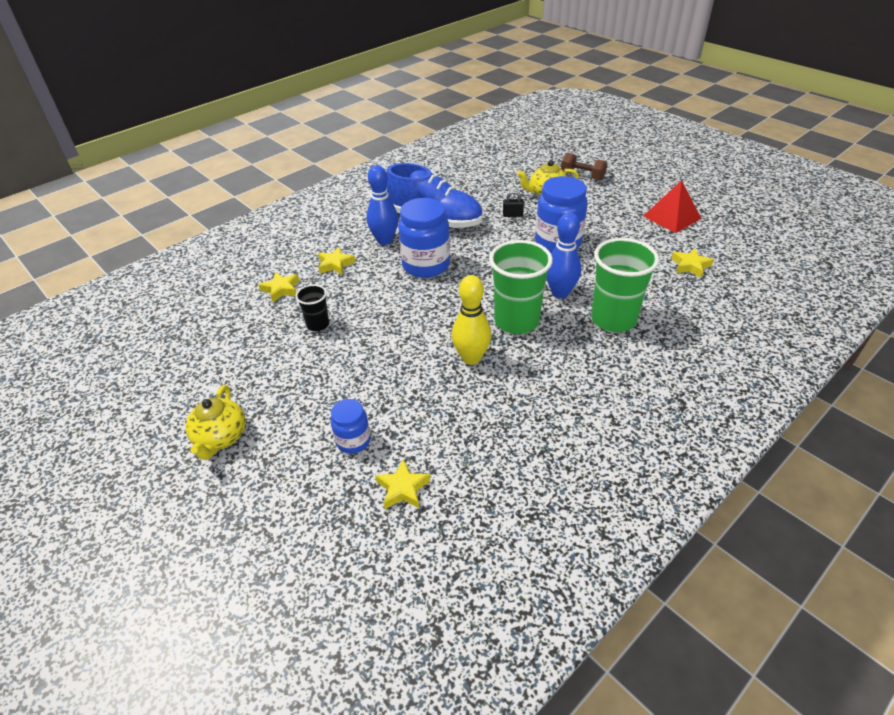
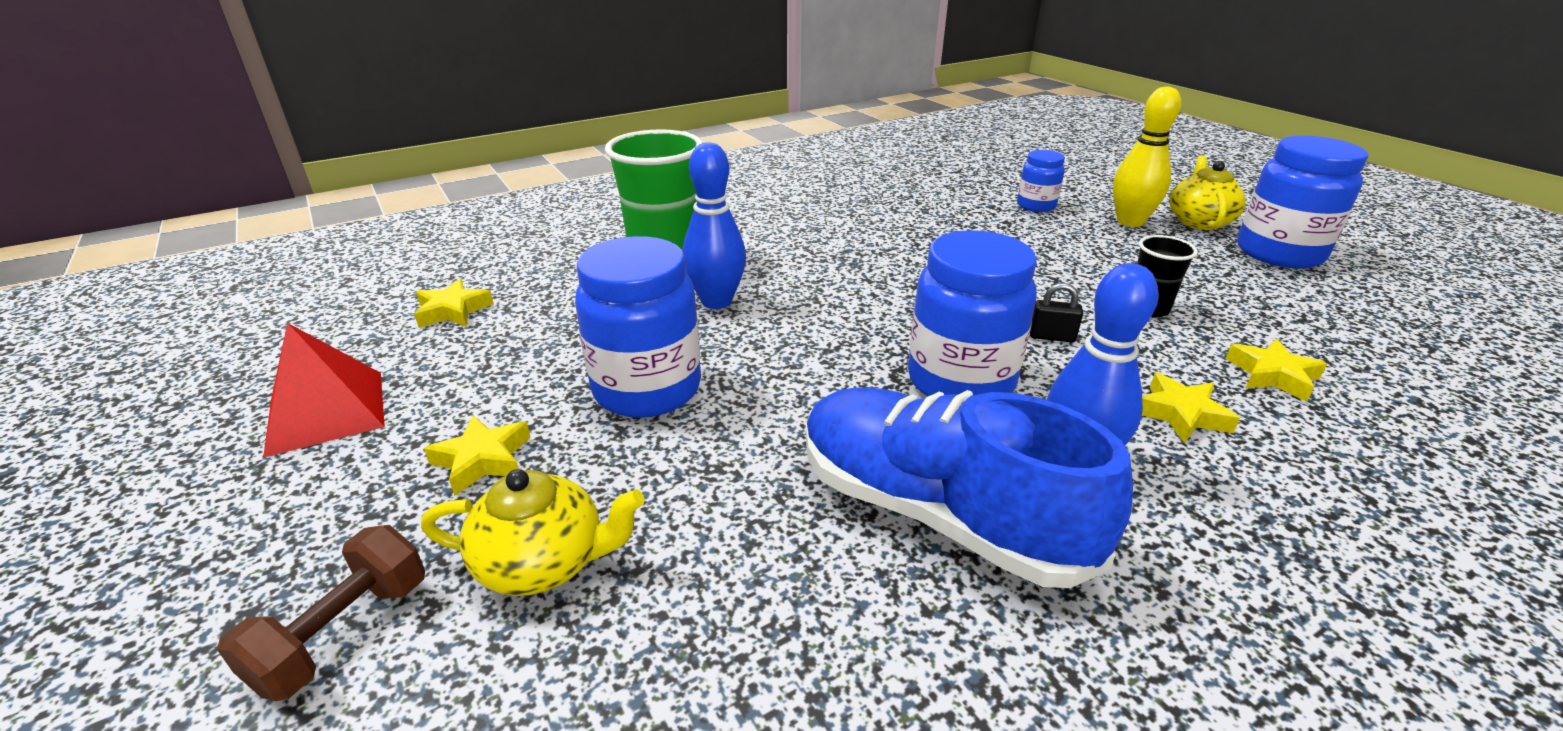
camera: 170 degrees left, 10 degrees down
(191, 397) = (1279, 253): none -> blue jar
(403, 488) = (976, 180): yellow star -> yellow star (483, 460)
(471, 358) = (891, 248): yellow bowling pin -> yellow bowling pin (1130, 222)
(512, 215) = (704, 488): black padlock -> black padlock (1051, 337)
(516, 321) = (810, 276): green cup -> none
(582, 176) = (343, 633): brown dumbbell -> brown dumbbell turned 75 degrees clockwise

